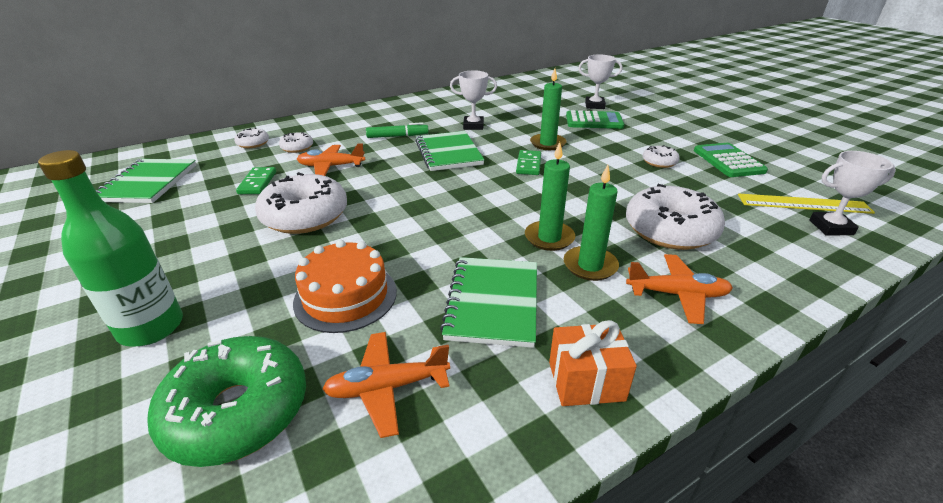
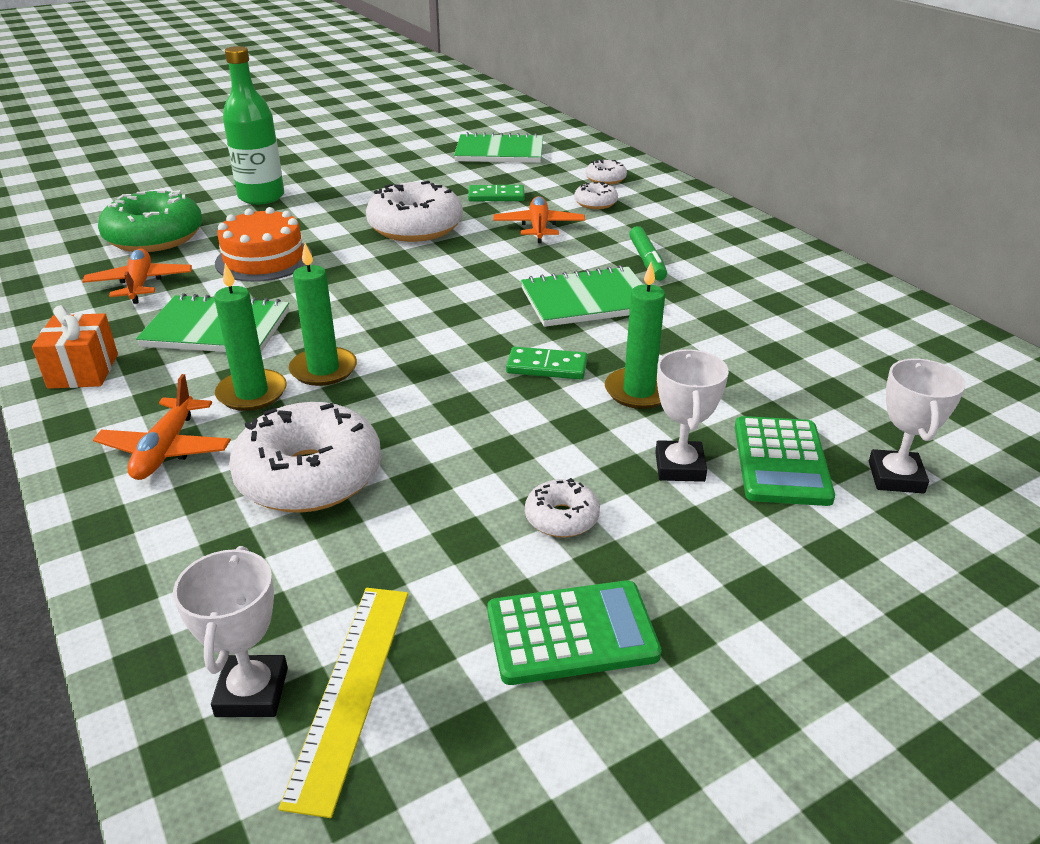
camera: 90 degrees right, 0 degrees up
(473, 126) = (708, 320): white trophy -> white trophy (679, 467)

